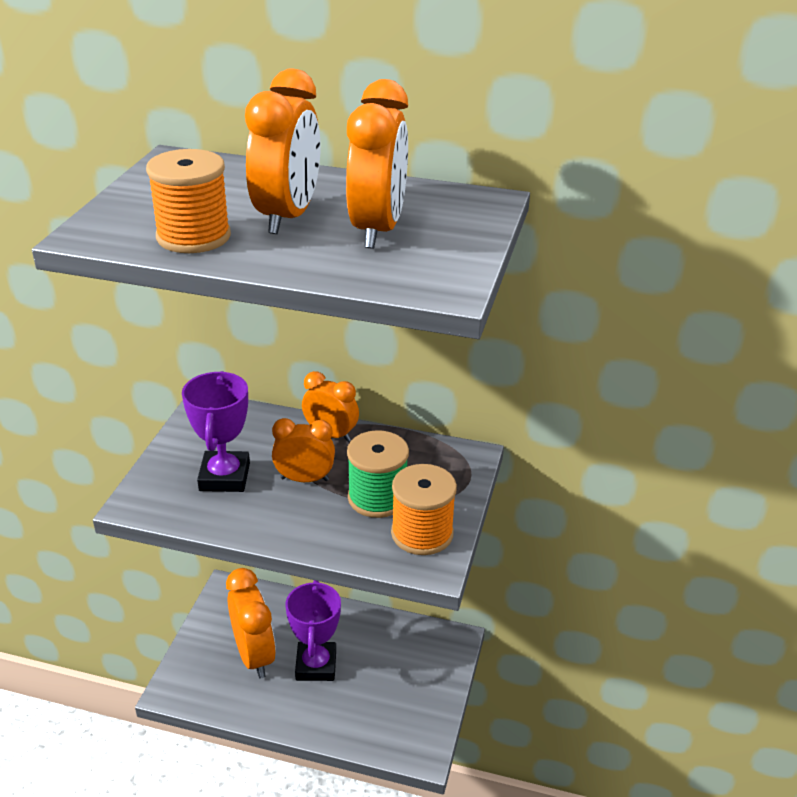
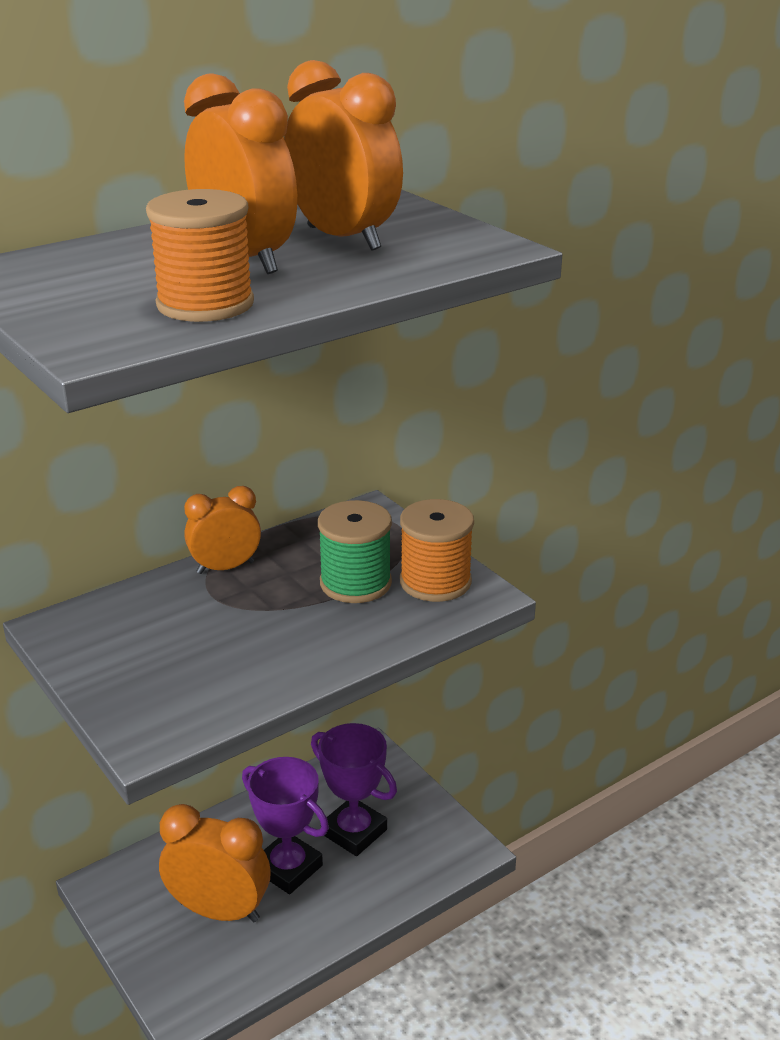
camera: 50 degrees left, 5 degrees down
(224, 477) = (192, 660): purple trophy -> purple trophy (354, 832)
(304, 479) = (269, 612): orange clock -> none

